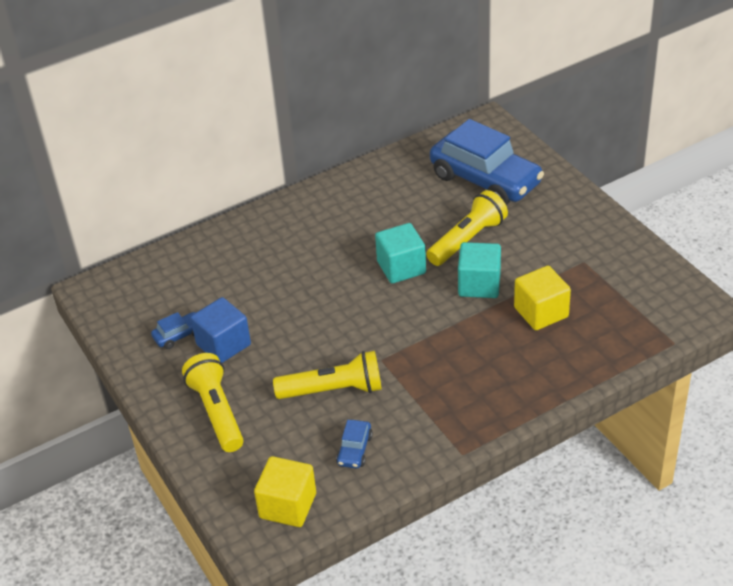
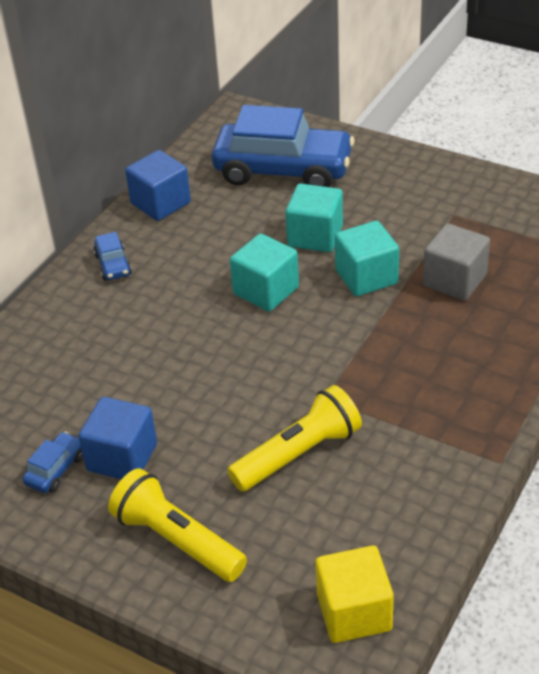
camera: 30 degrees left, 0 degrees up
(354, 450) = (378, 511): blue car -> blue car (113, 265)
(379, 174) = (160, 203): none -> blue cube
(467, 240) = (315, 236): yellow flashlight -> turquoise cube
(541, 312) = (454, 280): yellow cube -> grey cube

